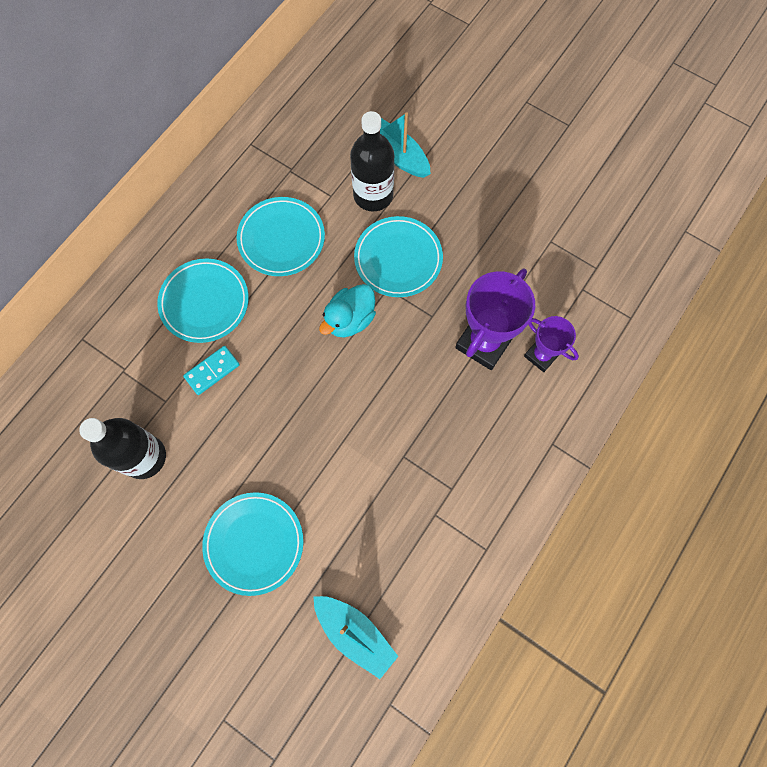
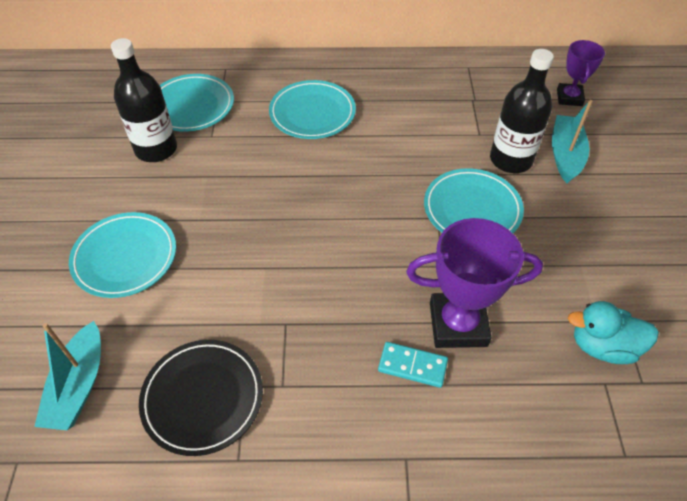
camera: 55 degrees right, 20 degrees down
(212, 371) = (259, 148): turquoise domino -> turquoise domino (412, 366)
(281, 239) = (409, 126): turquoise plate -> turquoise plate (192, 106)
(350, 319) = (382, 208): turquoise duck -> turquoise duck (602, 346)
(425, 548) = (203, 398): none -> black plate
(541, 355) = (493, 386): purple trophy -> purple trophy (569, 97)

